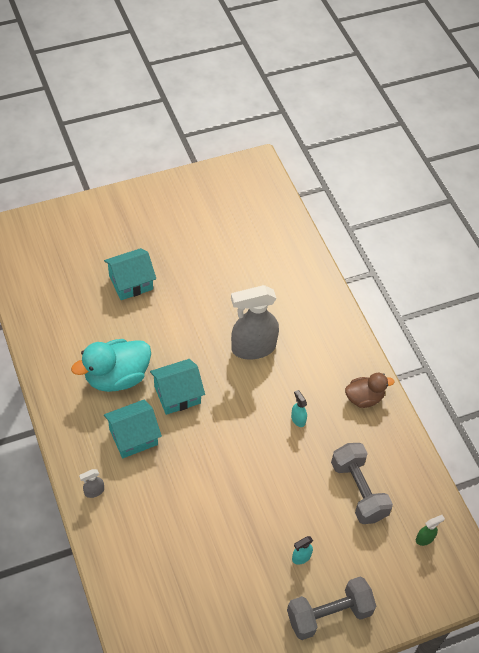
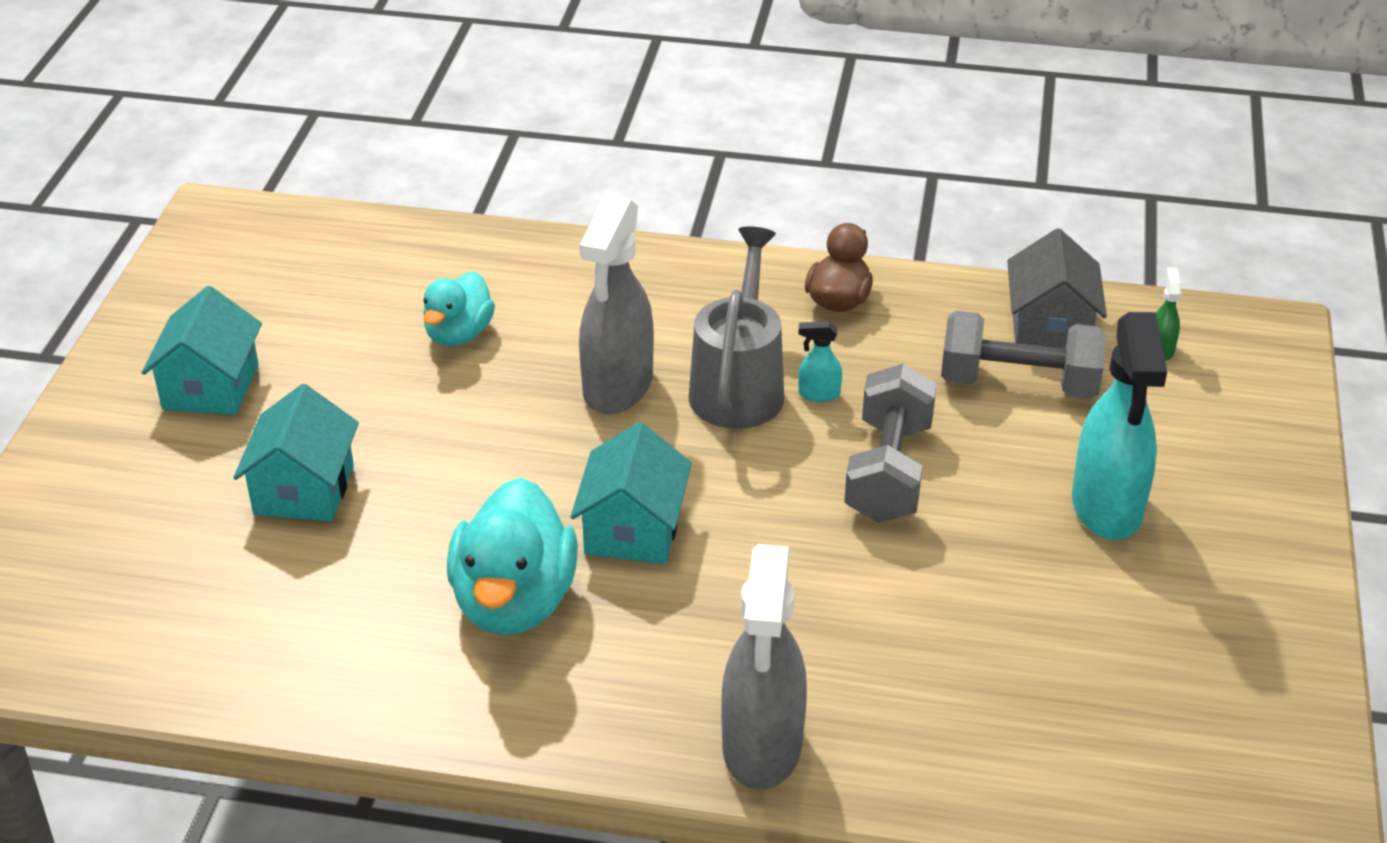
camera: 55 degrees left, 15 degrees down
(94, 491) = (762, 747): grey spray bottle -> grey spray bottle, size x2.44
(133, 437) = (678, 633): turquoise house -> turquoise house (211, 387)
(246, 280) = (459, 334): none -> turquoise duck
(283, 388) = (739, 385): none -> grey watering can
(301, 557) = (1106, 508): turquoise spray bottle -> turquoise spray bottle, size x2.44
(329, 614) = (1242, 520): grey dumbbell -> grey dumbbell (888, 472)
(407, 487) = (1050, 326): none -> grey house

